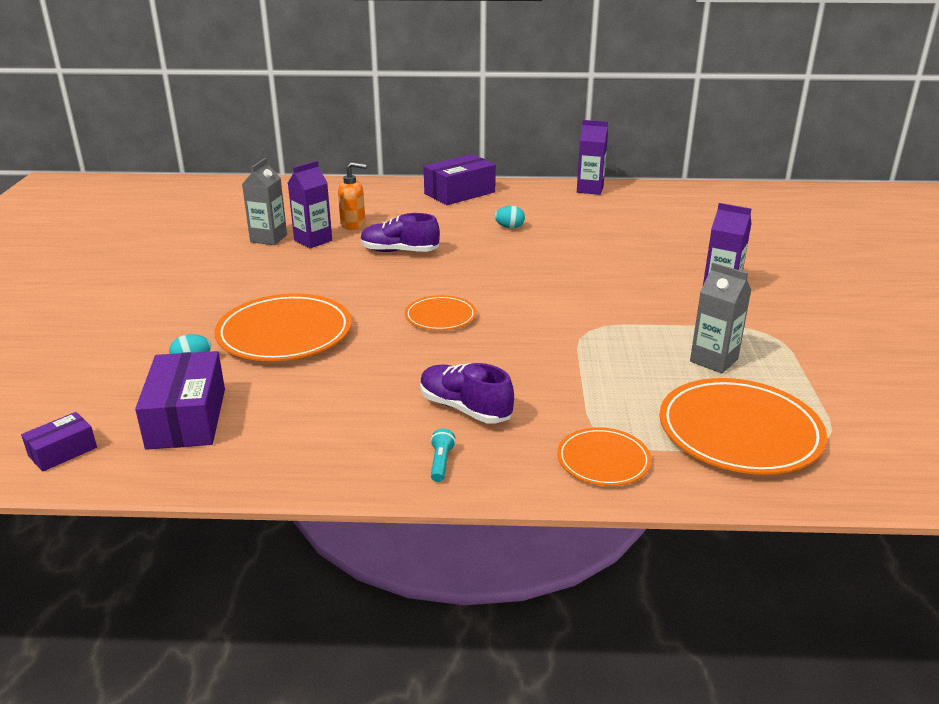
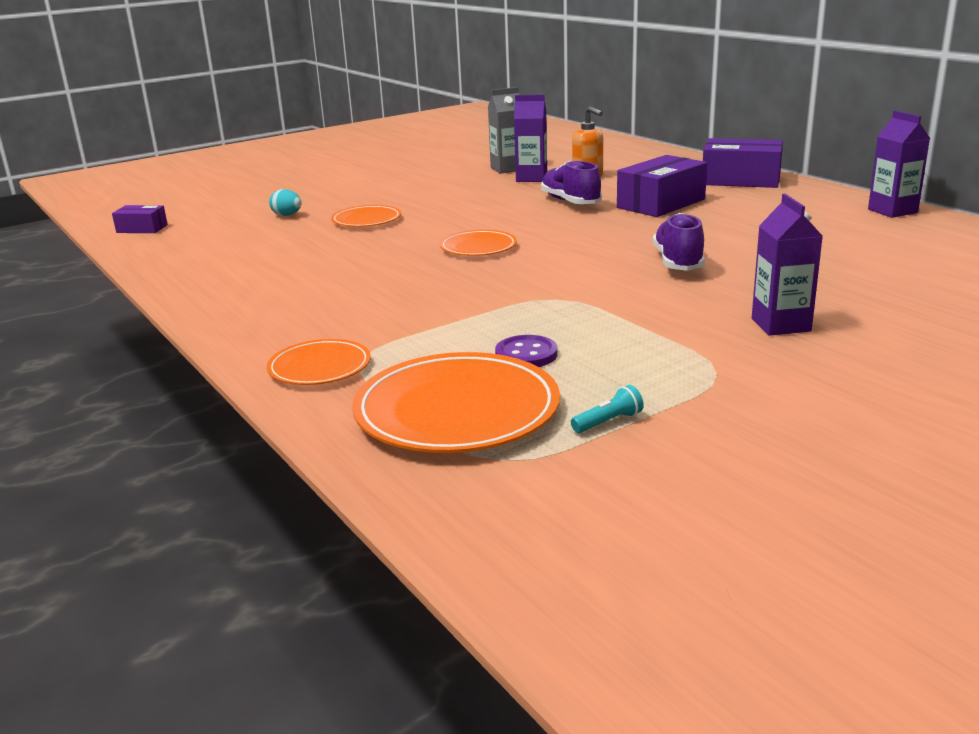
camera: 55 degrees right, 5 degrees down
(186, 418) = (214, 238): purple box -> purple box (661, 203)
(285, 333) = (366, 220): orange plate -> orange plate, size x0.55
(441, 462) = (244, 316): turquoise flashlight -> turquoise flashlight (608, 422)
(465, 408) = (336, 299): purple shoe -> purple shoe (678, 262)
(509, 227) = (710, 214): turquoise egg -> none
(674, 376) = (526, 354): none -> purple button
(713, 360) = (594, 363): grey carton -> none

